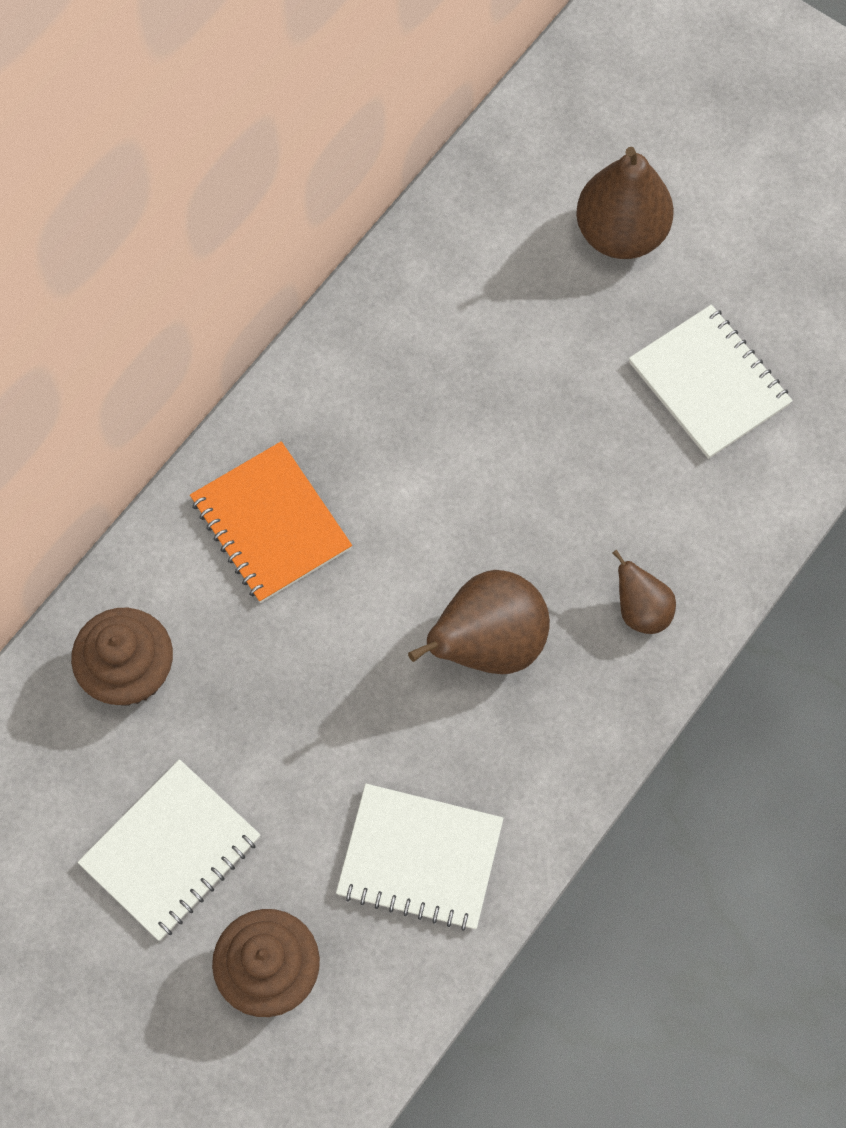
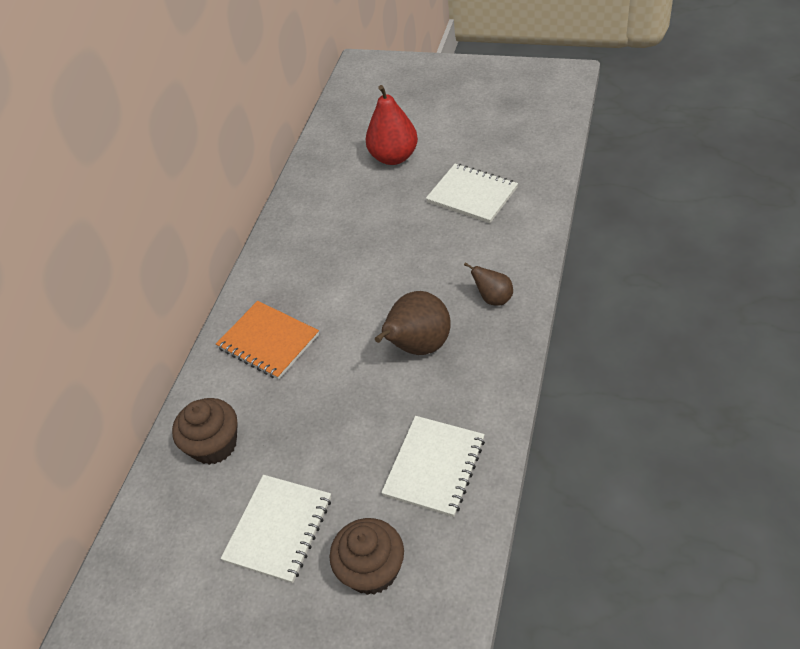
camera: 15 degrees left, 20 degrees down
(420, 858) = (434, 467): white notebook -> white notebook turned 60 degrees counterclockwise
(620, 233) = (394, 157): brown pear -> red pear

